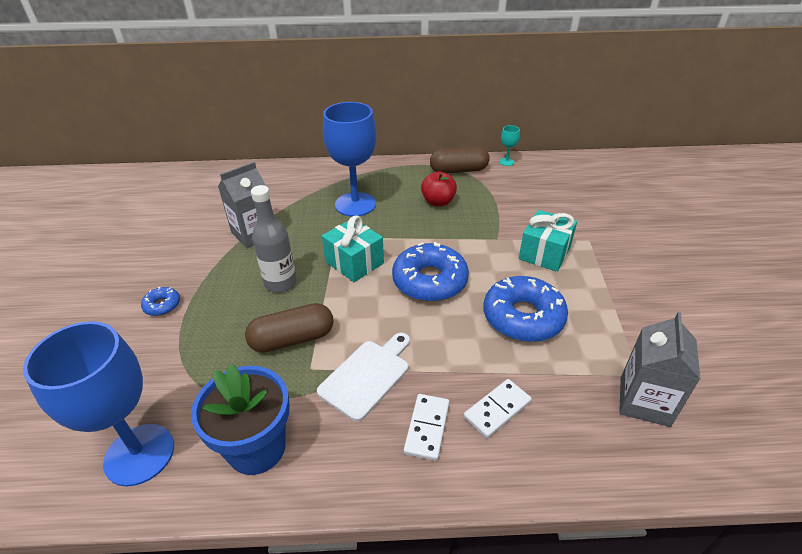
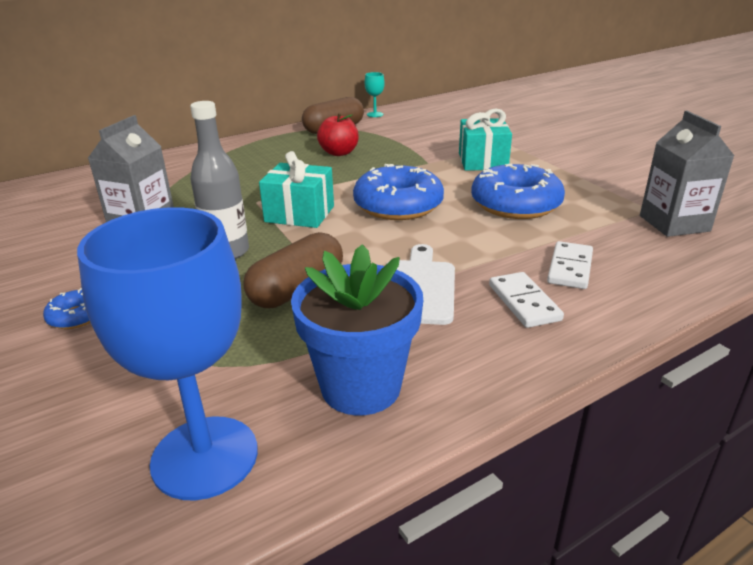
camera: 30 degrees left, 10 degrees down
(355, 204) = (248, 174): blue goblet -> none

